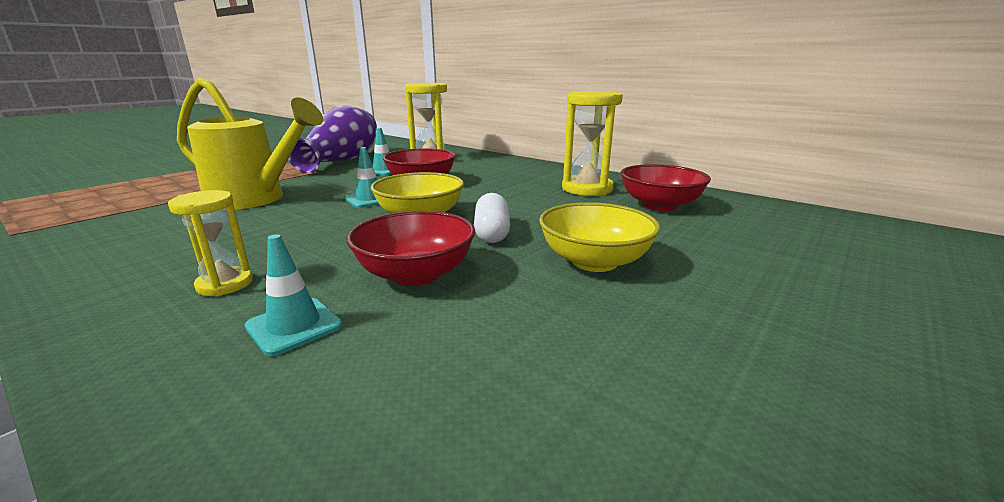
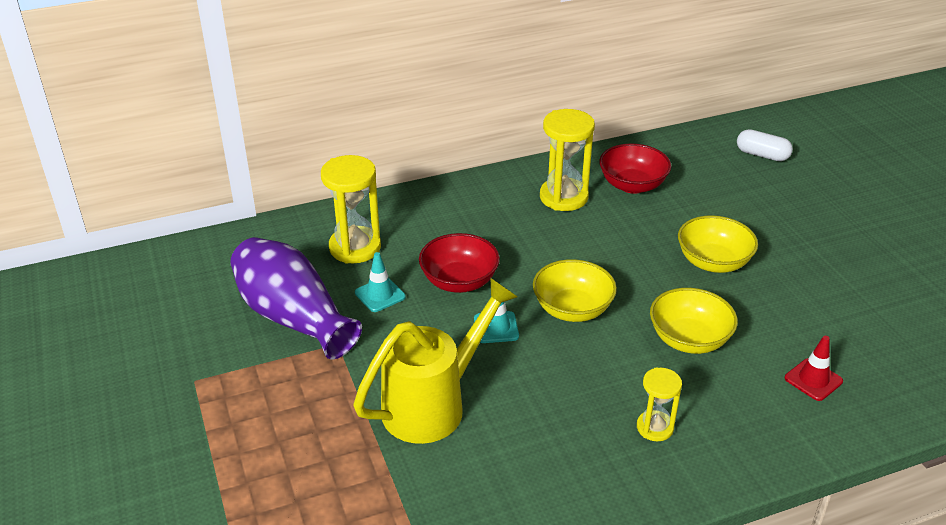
camera: 60 degrees left, 15 degrees up
(294, 326) = (732, 400): turquoise traffic cone -> none
(381, 398) = (813, 380): none -> red traffic cone
(416, 274) = (689, 339): red bowl -> yellow bowl
(492, 233) = (635, 285): white capsule -> white capsule (762, 155)

